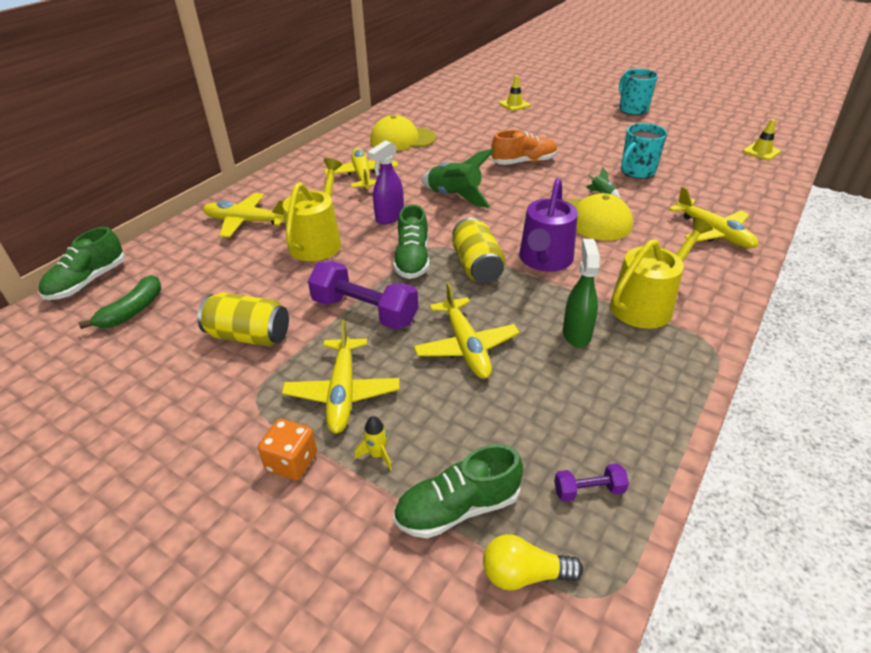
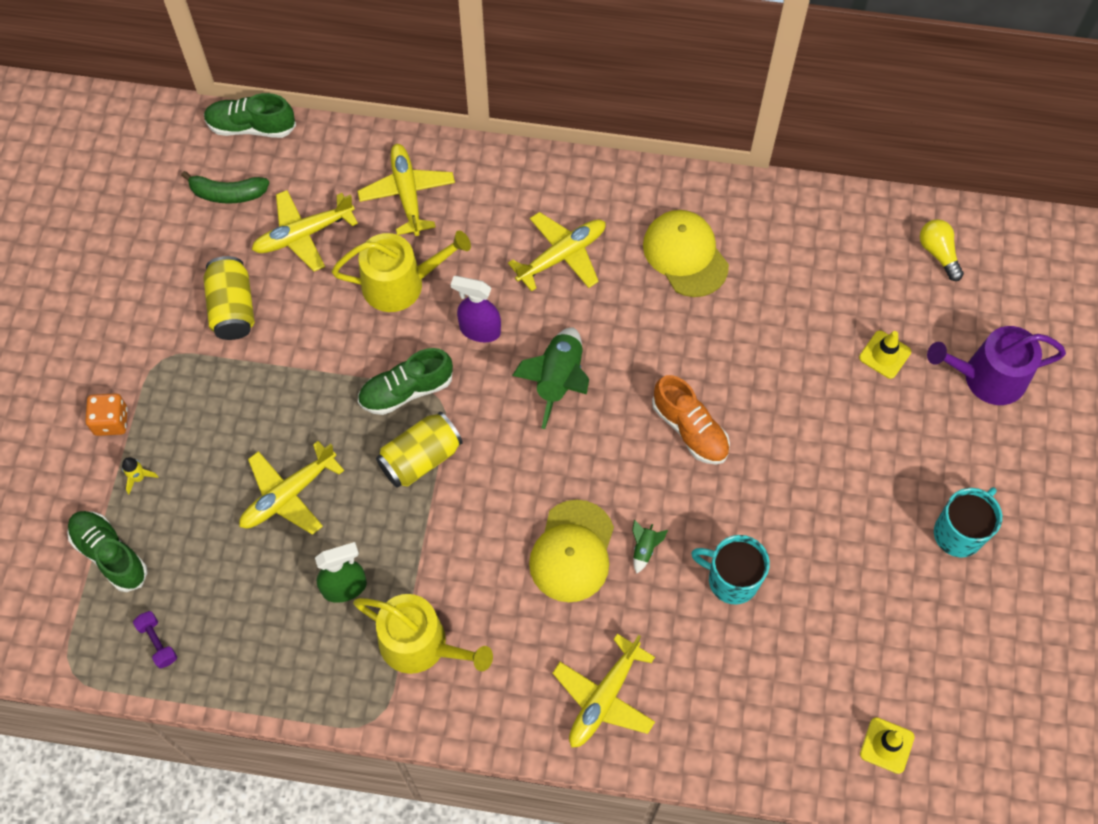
camera: 65 degrees right, 25 degrees up
(342, 392) = (194, 420): yellow plane -> yellow plane (304, 234)
(365, 311) = (304, 386): purple dumbbell -> none
(524, 574) = (72, 617): yellow light bulb -> yellow light bulb (938, 253)
(544, 260) = (462, 522): purple watering can -> purple watering can (987, 377)

